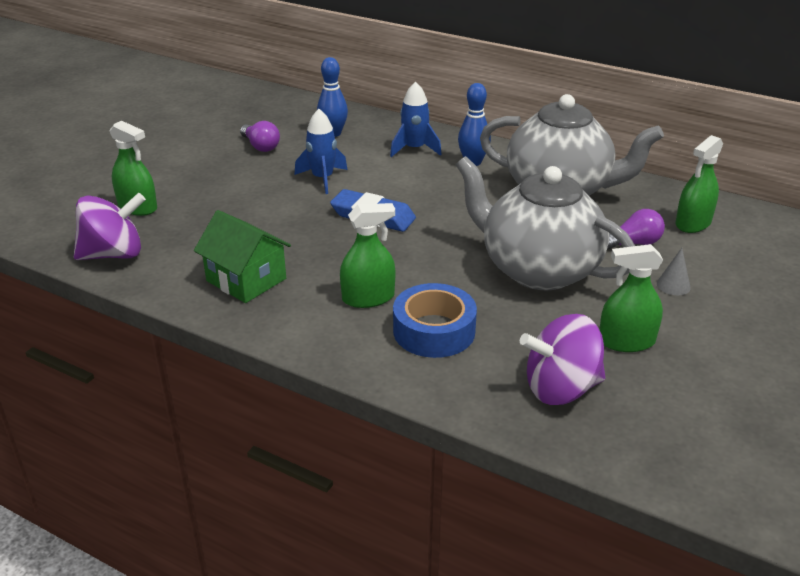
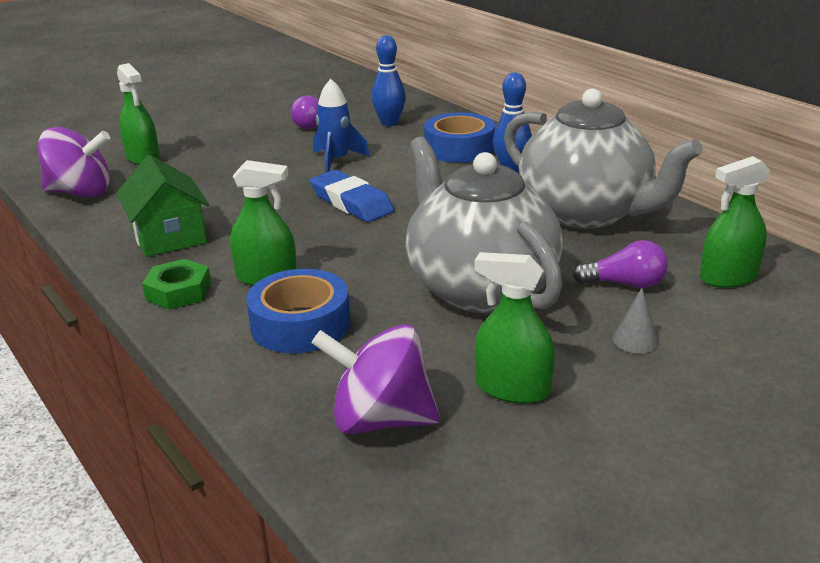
camera: 25 degrees right, 5 degrees down
(307, 327) = (178, 291): none -> green nut
(414, 149) = (459, 148): blue rocket -> blue tape

